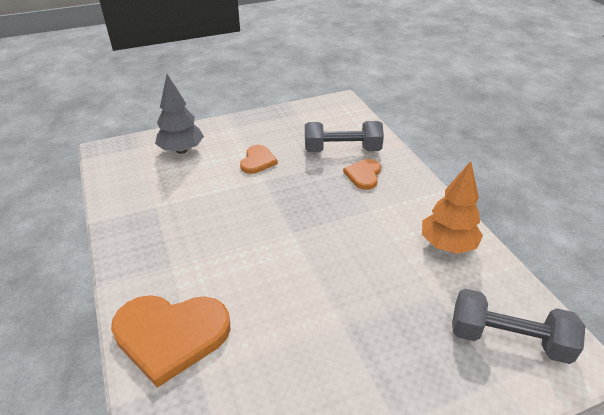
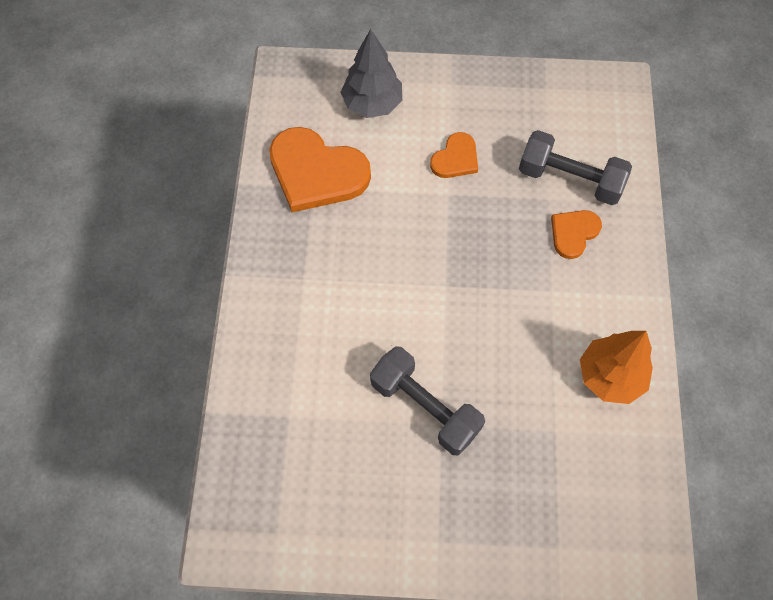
camera: 25 degrees right, 25 degrees up
(170, 335) = (276, 362): orange heart -> orange heart (316, 172)
(508, 339) = (596, 512): grey dumbbell -> grey dumbbell (425, 407)

